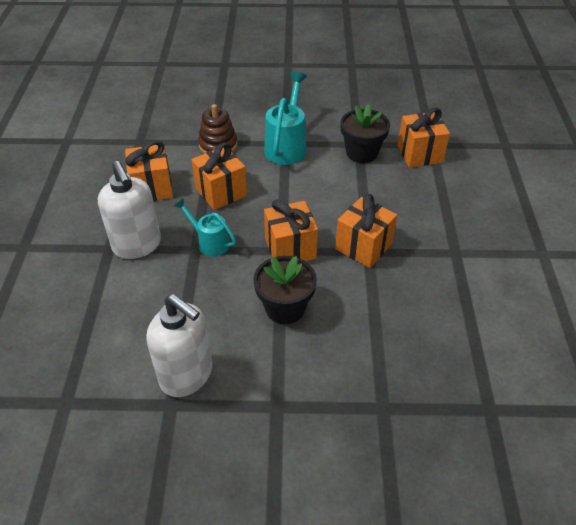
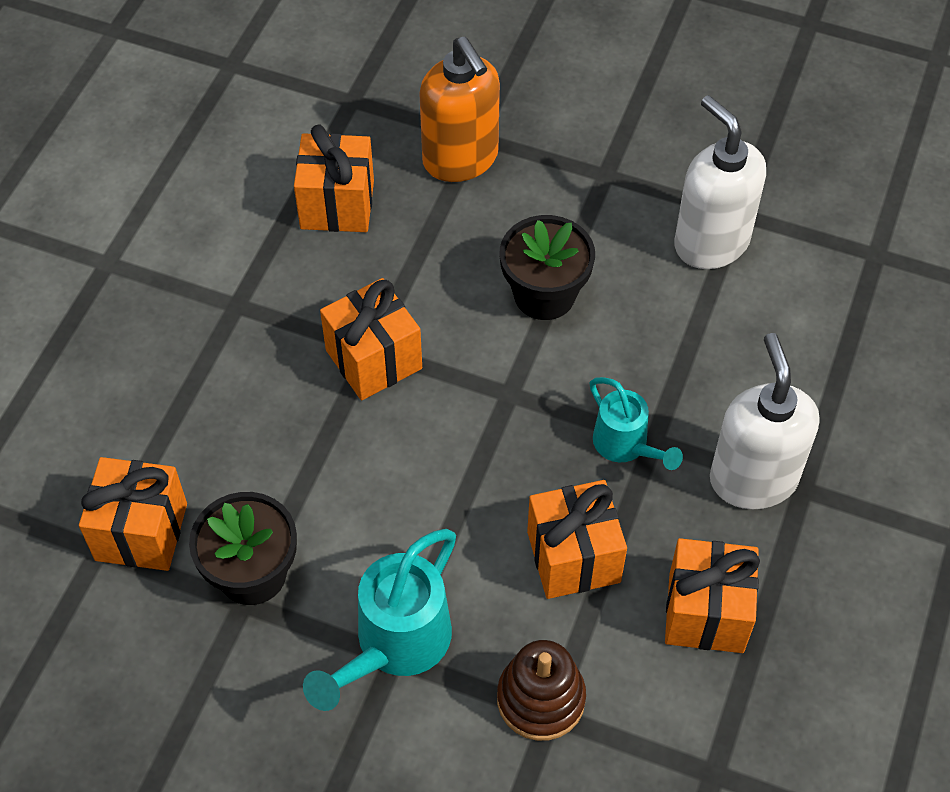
camera: 160 degrees left, 10 degrees up
(290, 248) = (494, 393): orange gift -> orange gift (337, 205)
(384, 385) = (461, 159): none -> orange soap dispenser

